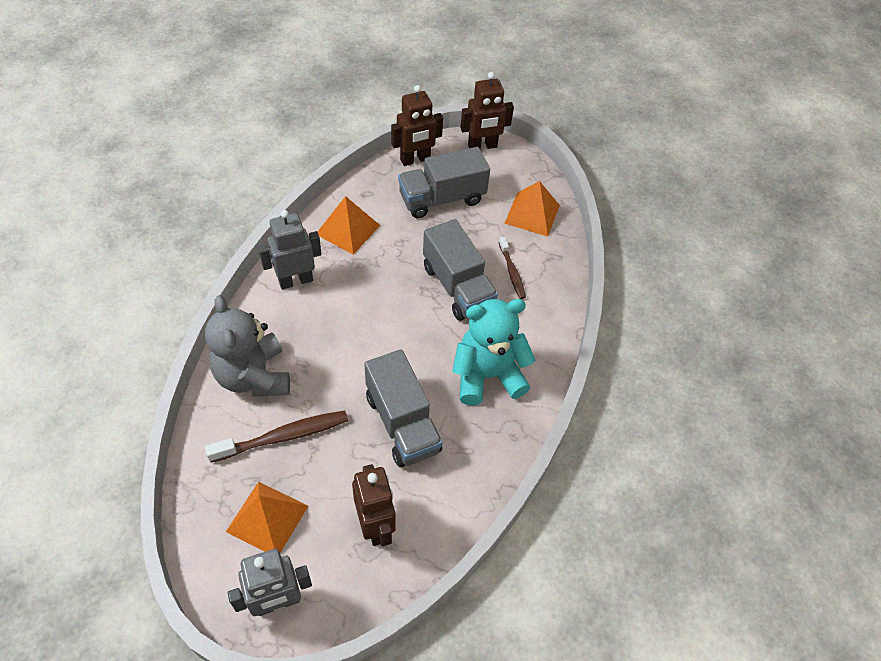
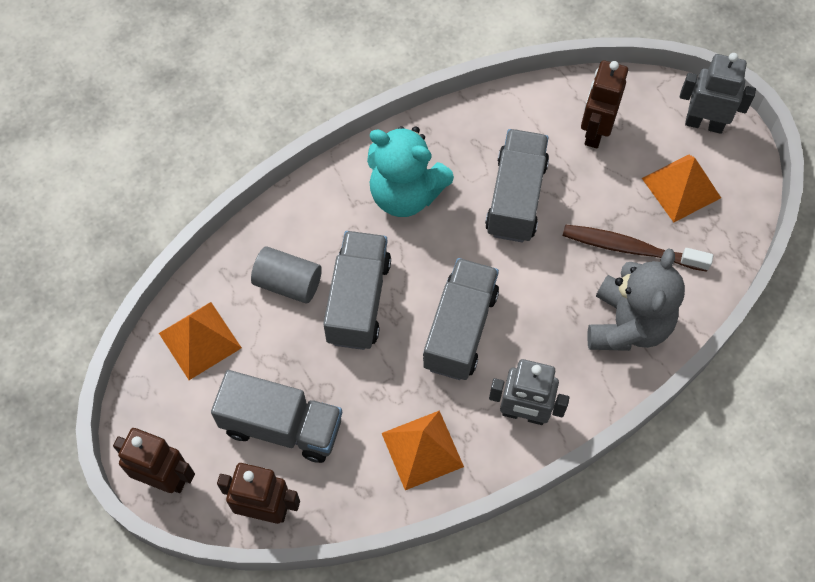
camera: 140 degrees left, 10 degrees up
(375, 307) = (460, 329): none -> grey truck
(512, 272) = (288, 283): brown toothbrush -> grey cylinder

